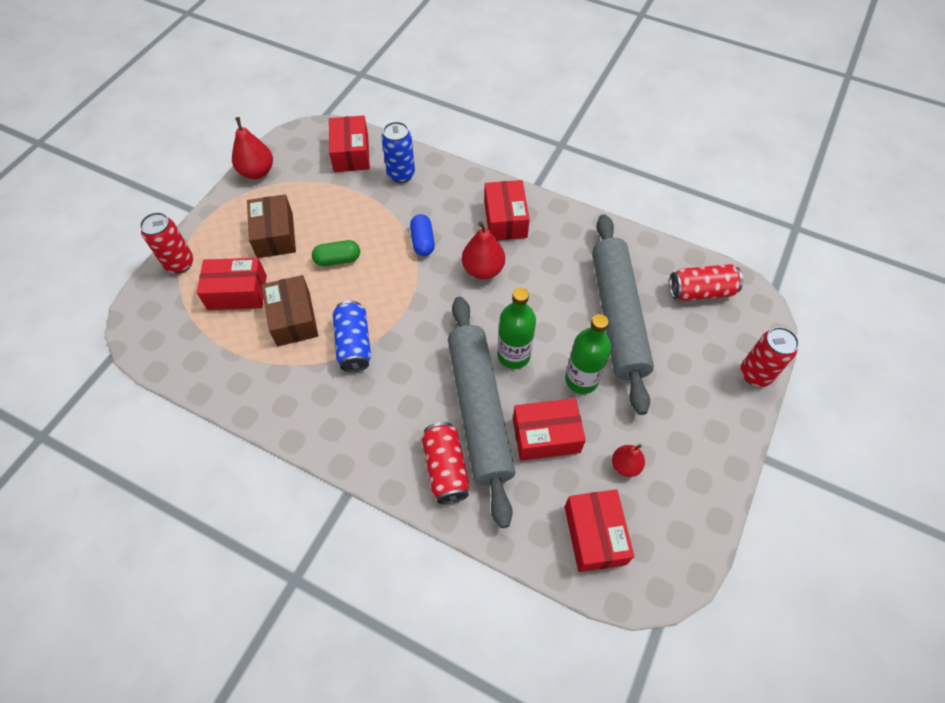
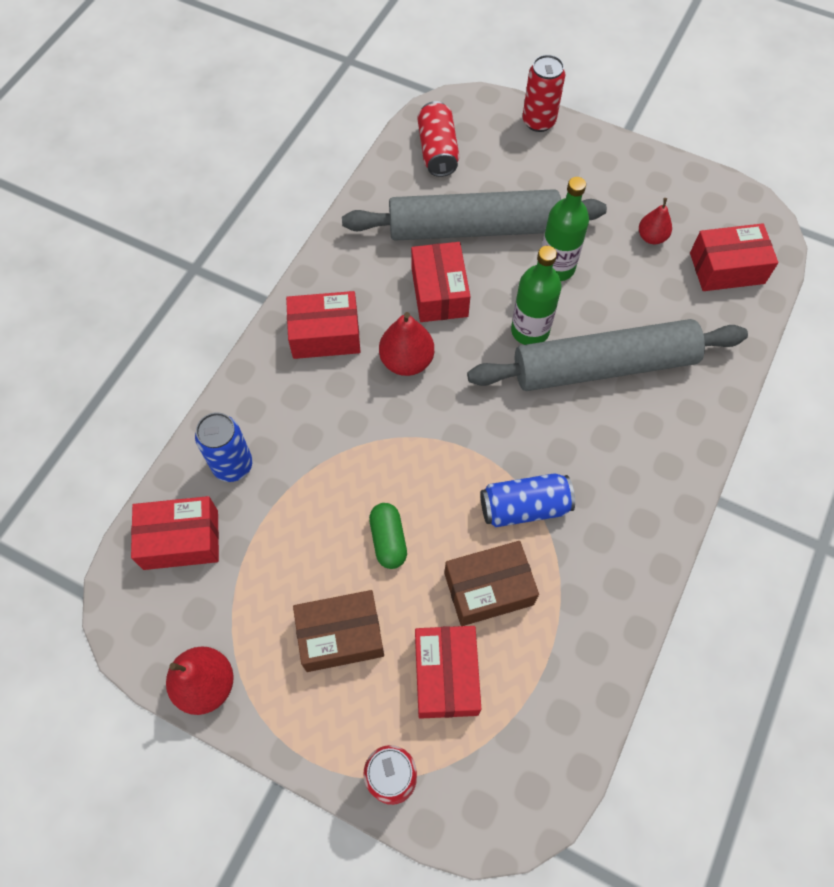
camera: 90 degrees left, 5 degrees up
(422, 242) = (359, 432): blue capsule -> none
(445, 468) = (677, 399): red can -> none
(546, 436) = (627, 303): red box -> red box (439, 292)

